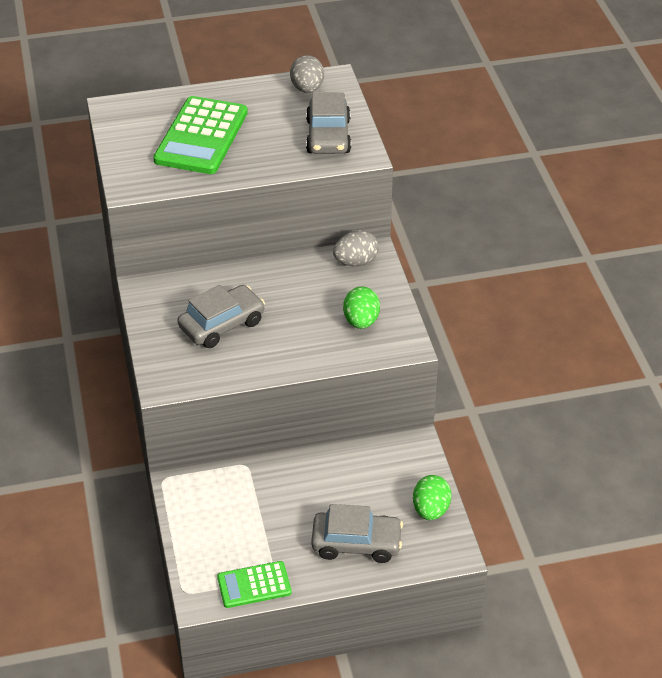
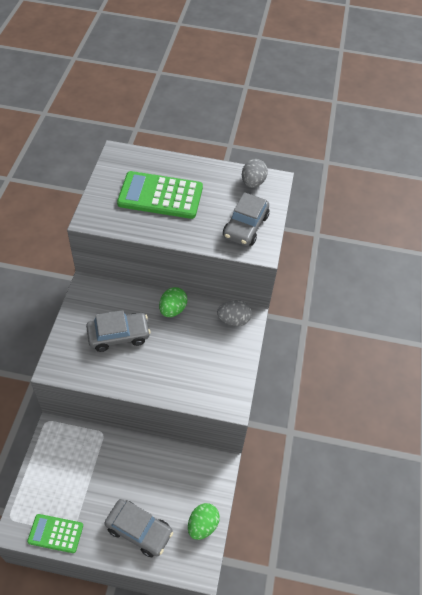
camera: 20 degrees right, 10 degrees up
(201, 136) = (160, 196): green calculator -> green calculator turned 60 degrees clockwise
(361, 321) = (211, 371): green egg -> green egg (172, 309)

